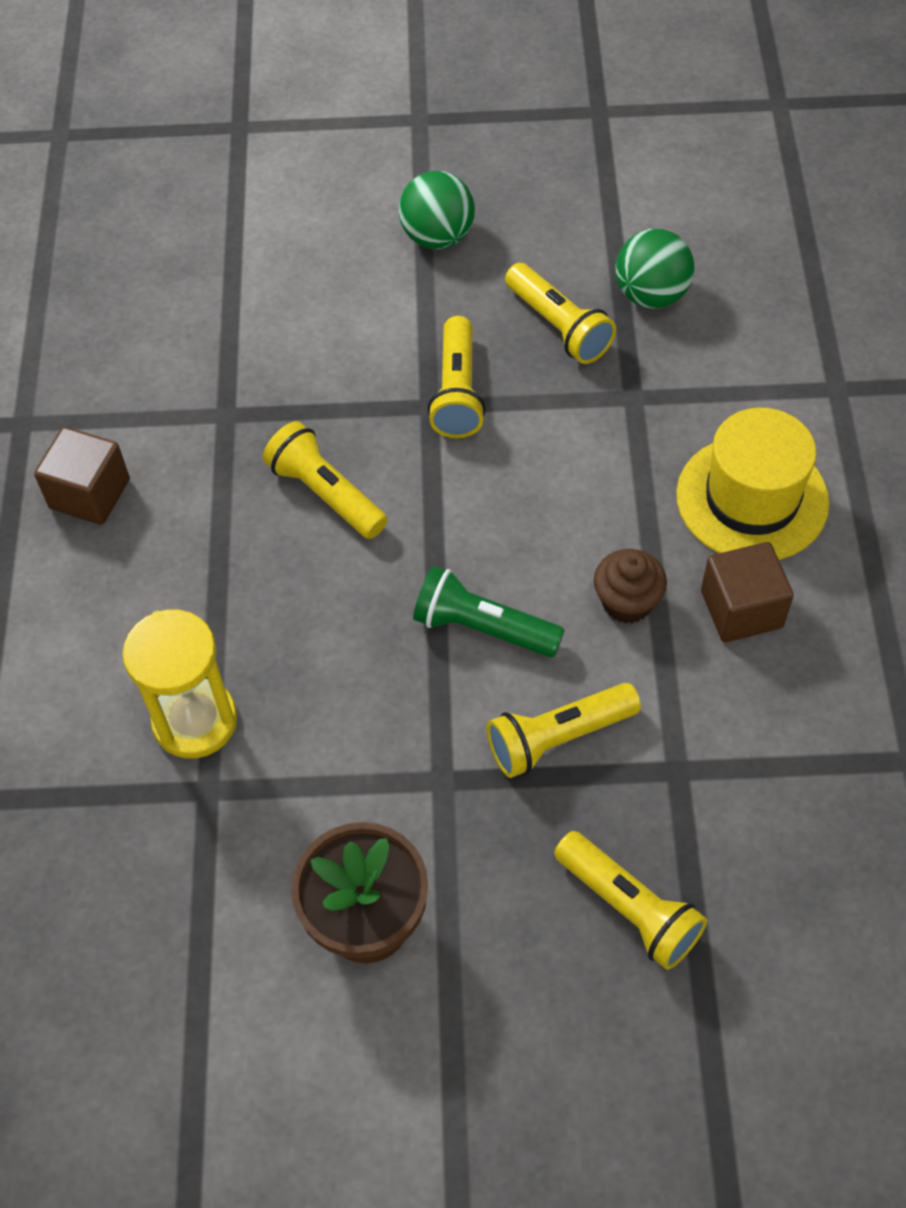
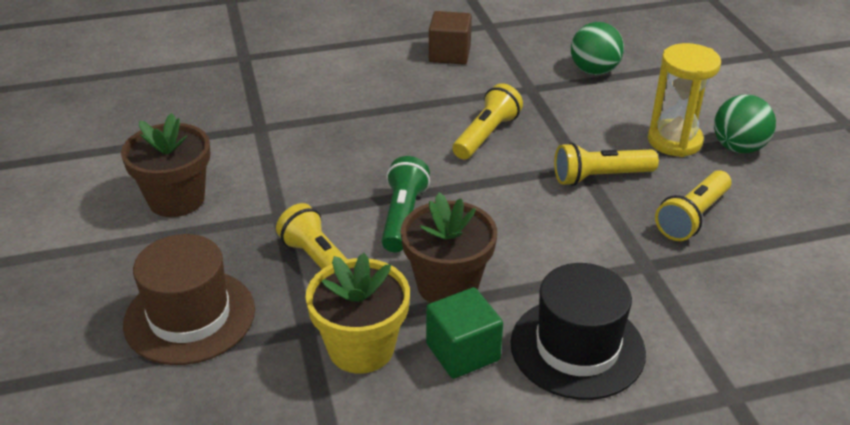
camera: 75 degrees right, 20 degrees down
(195, 721) = (305, 115): yellow hourglass -> yellow hourglass (674, 141)
(627, 602) = (447, 285): brown cupcake -> brown flower pot
(629, 908) = (190, 316): yellow flashlight -> brown hat
(651, 295) = (759, 263): green ball -> green ball (594, 71)
(719, 713) = (361, 348): none -> yellow flower pot
(741, 609) = (463, 352): brown cube -> green cube
(752, 499) = (577, 347): yellow hat -> black hat

